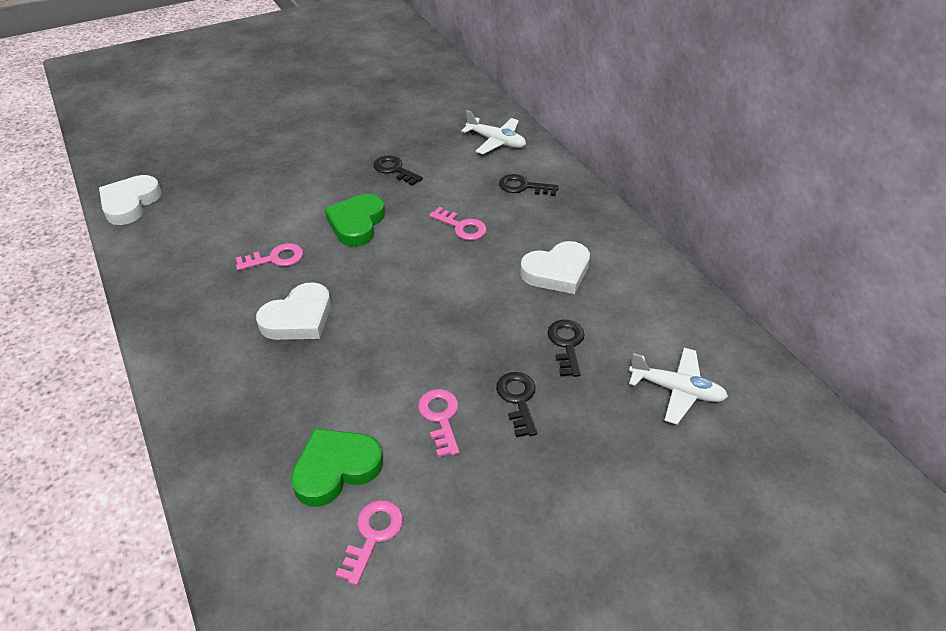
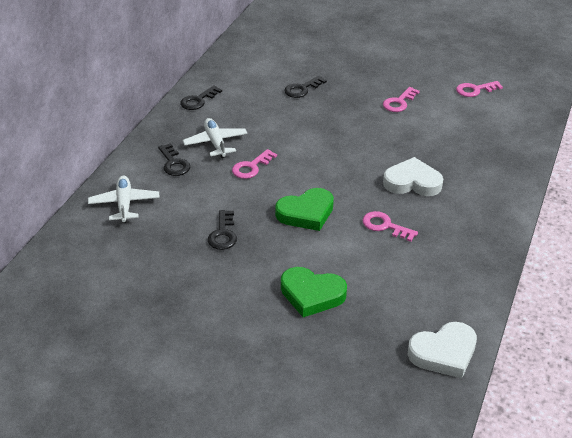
camera: 130 degrees left, 5 degrees down
(336, 469) = (466, 115): green heart -> green heart (312, 294)
(462, 227) = (251, 167): pink key -> pink key turned 135 degrees counterclockwise
(518, 400) = (357, 87): black key -> black key (198, 100)
(557, 272) = (249, 114): white heart -> none
(676, 390) = (290, 52): white plane -> white plane (215, 143)

